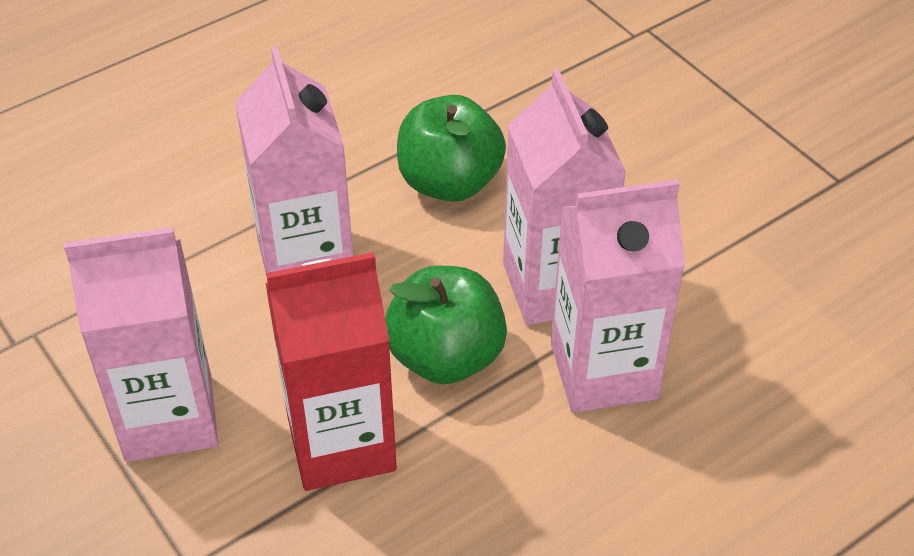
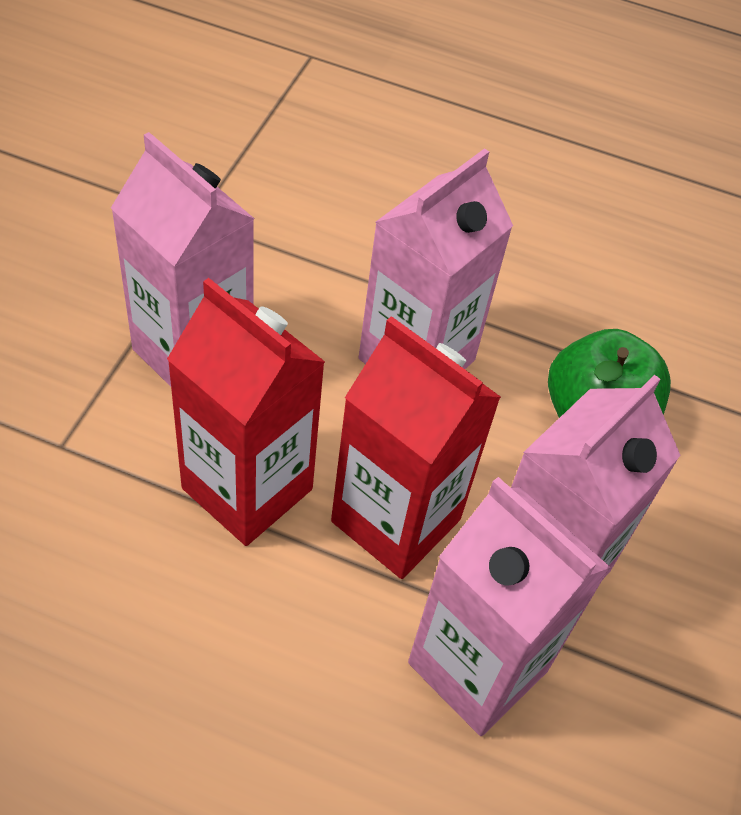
camera: 50 degrees right, 5 degrees up
(445, 356) = (396, 520): green apple -> red carton

